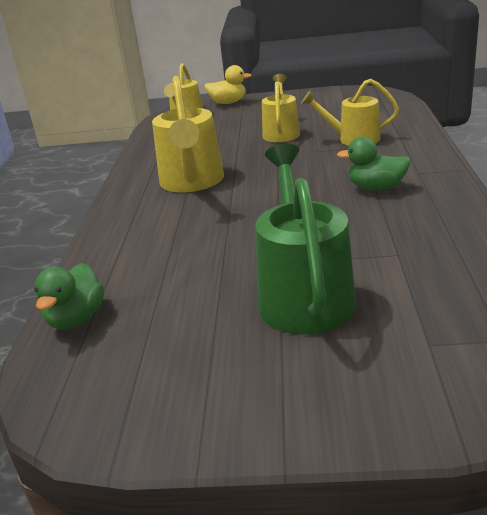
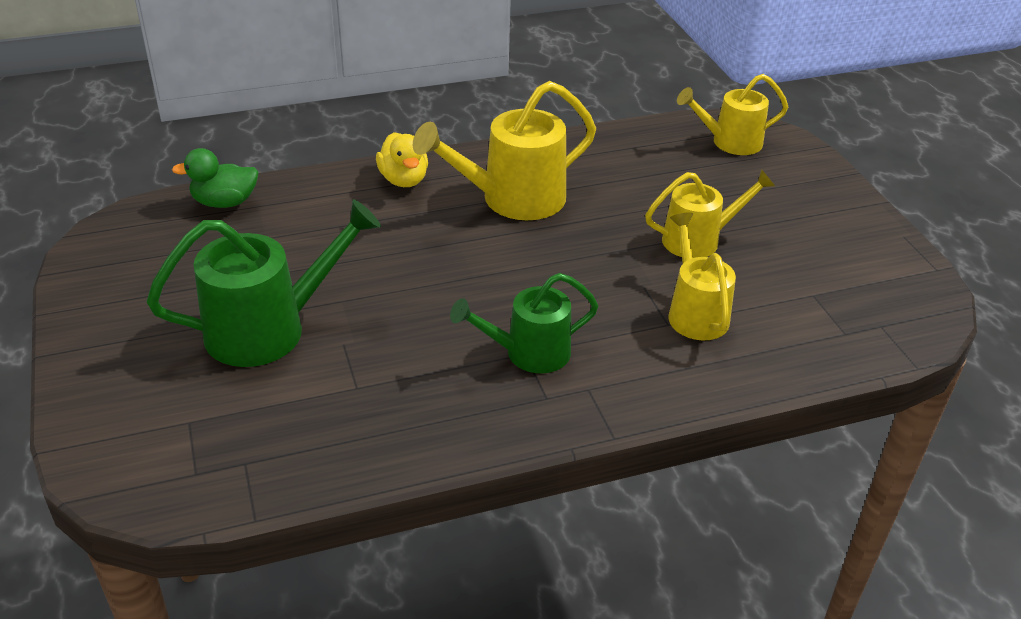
camera: 65 degrees right, 10 degrees up
(228, 103) = (807, 166): yellow duck -> yellow duck (403, 180)
(376, 188) = (528, 353): green duck -> green watering can

